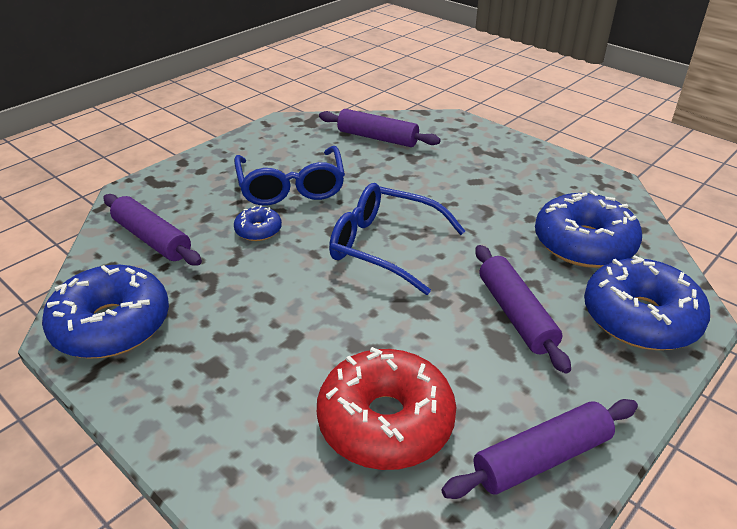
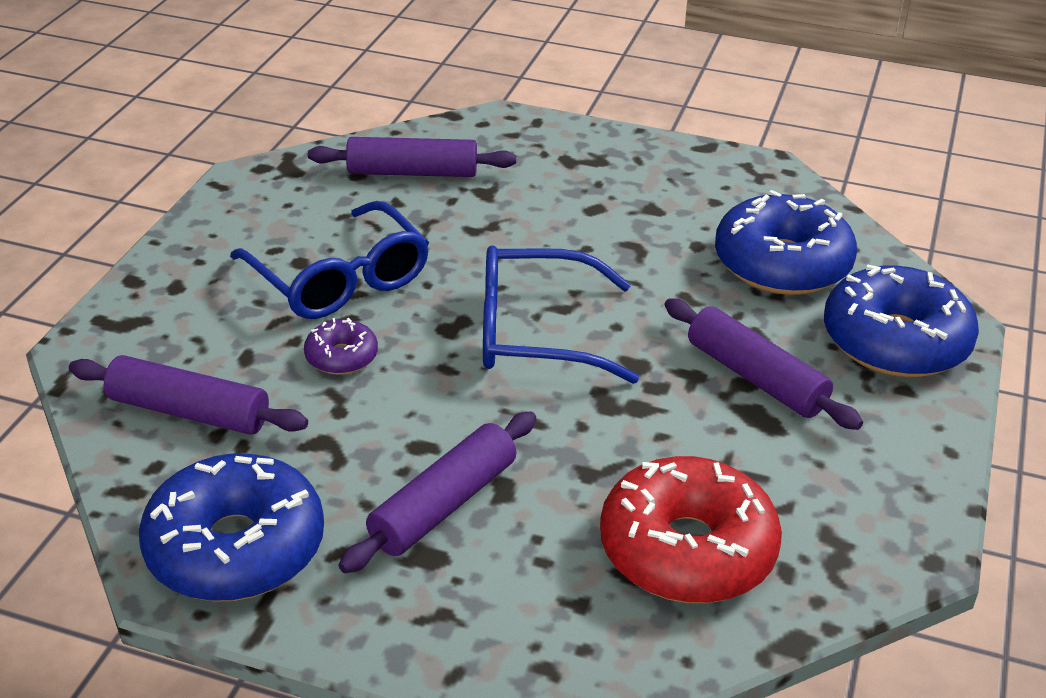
camera: 25 degrees left, 0 degrees up
(258, 230) = (341, 357): blue donut -> purple donut
(541, 458) = (879, 532): purple rolling pin -> purple rolling pin (443, 505)

